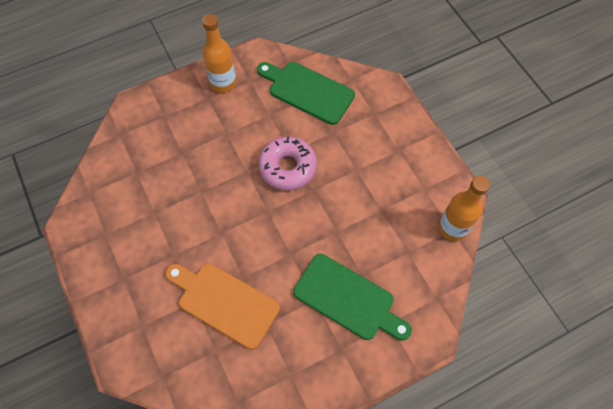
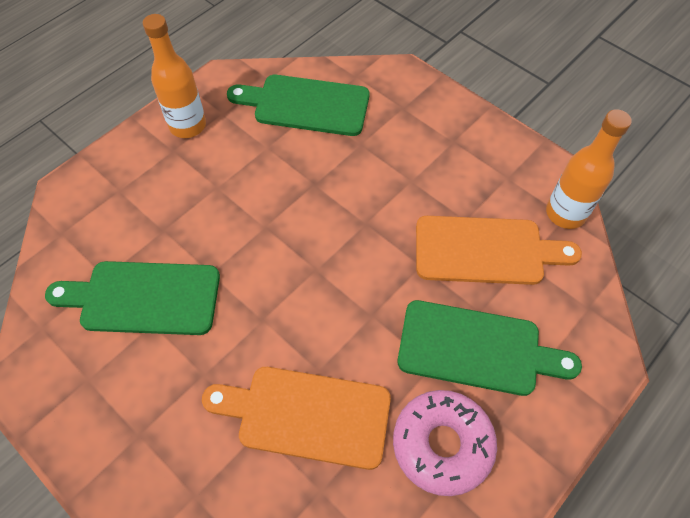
camera: 20 degrees left, 5 degrees down
(155, 194) = (144, 298): none -> green cutting board
(288, 167) = (320, 205): pink donut -> pink donut (442, 444)
(384, 235) = (485, 250): none -> orange cutting board

